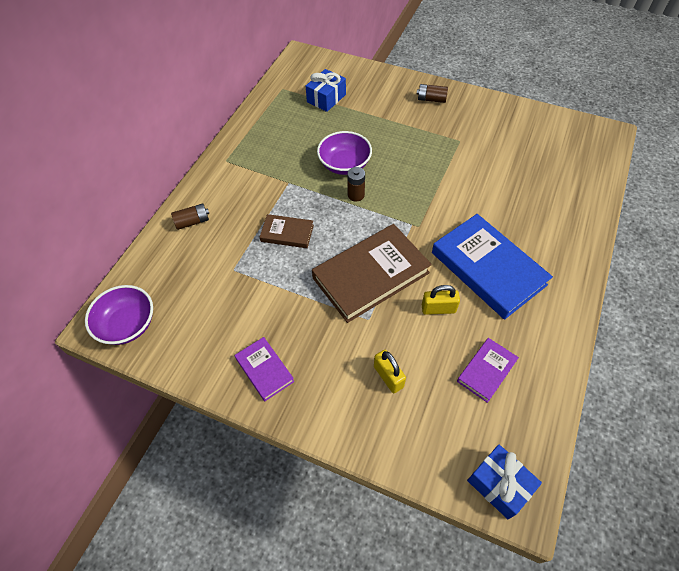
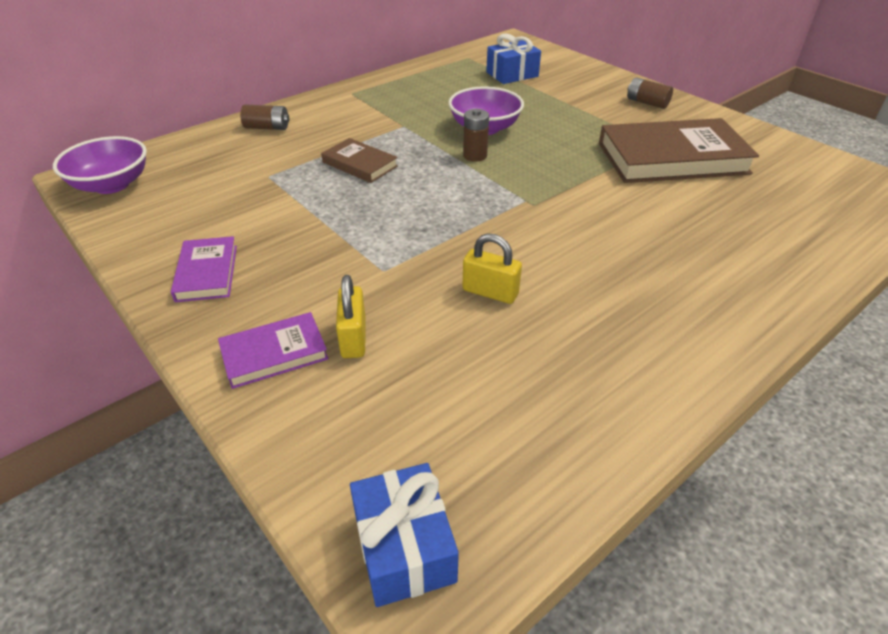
camera: 25 degrees right, 15 degrees down
(370, 275) = (426, 230): brown book -> brown book (672, 158)
(486, 371) = (505, 387): purple book -> purple book (274, 353)
(488, 268) = (601, 275): blue book -> none

